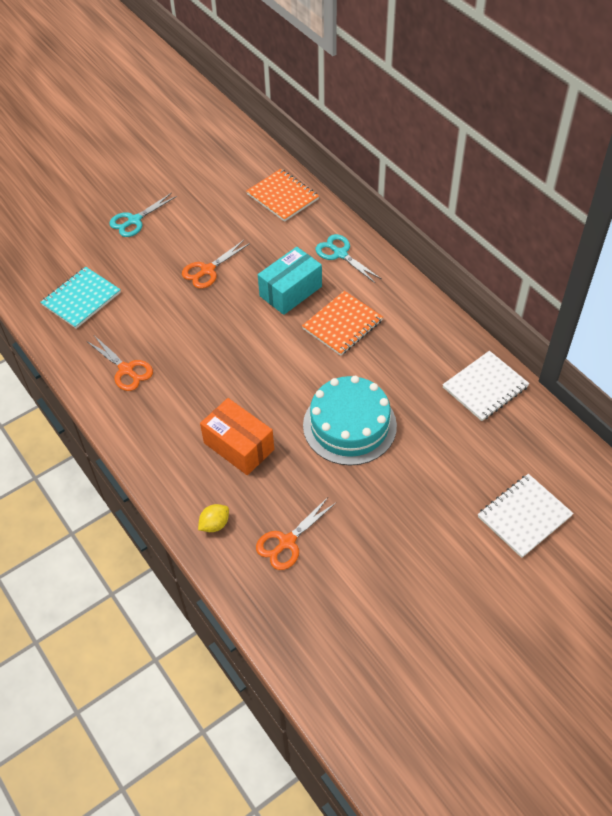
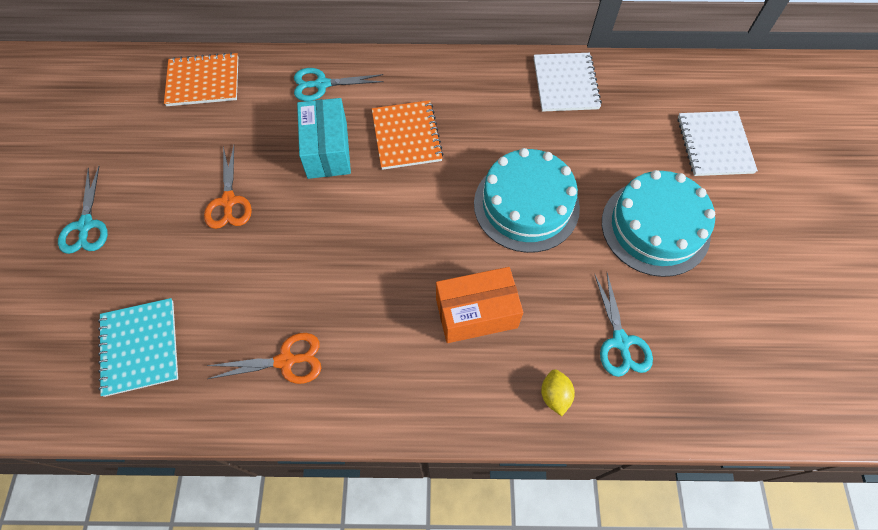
camera: 55 degrees left, 10 degrees up
(287, 542) = (620, 342): orange scissors -> turquoise scissors
(404, 515) = (655, 227): none -> turquoise cake

